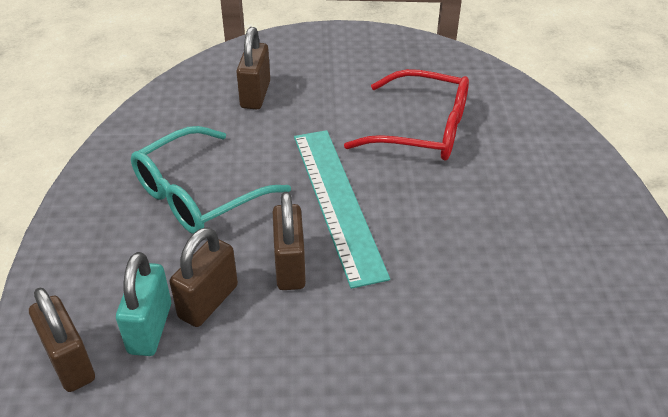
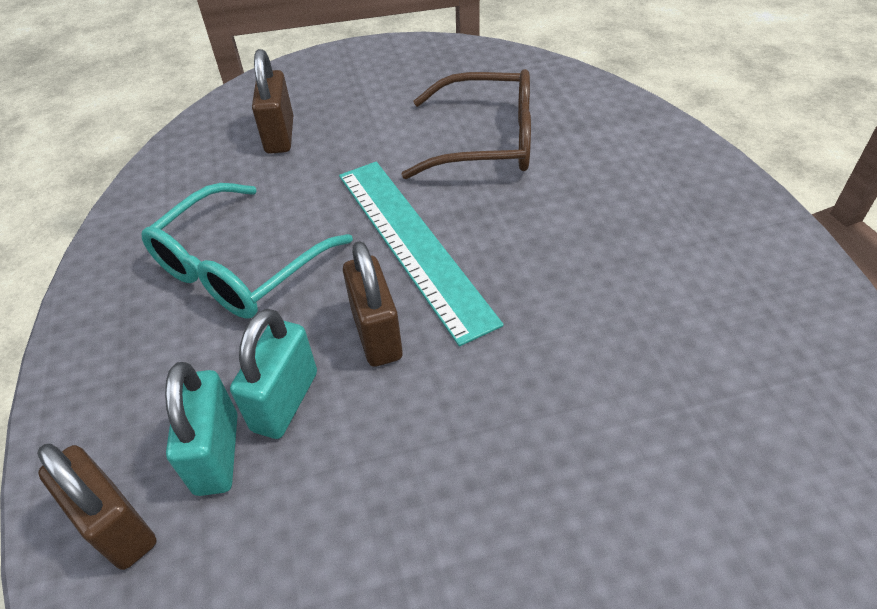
camera: 10 degrees left, 5 degrees up
(208, 301) = (285, 401): brown padlock -> turquoise padlock
(422, 129) = (486, 141): red glasses -> brown glasses

